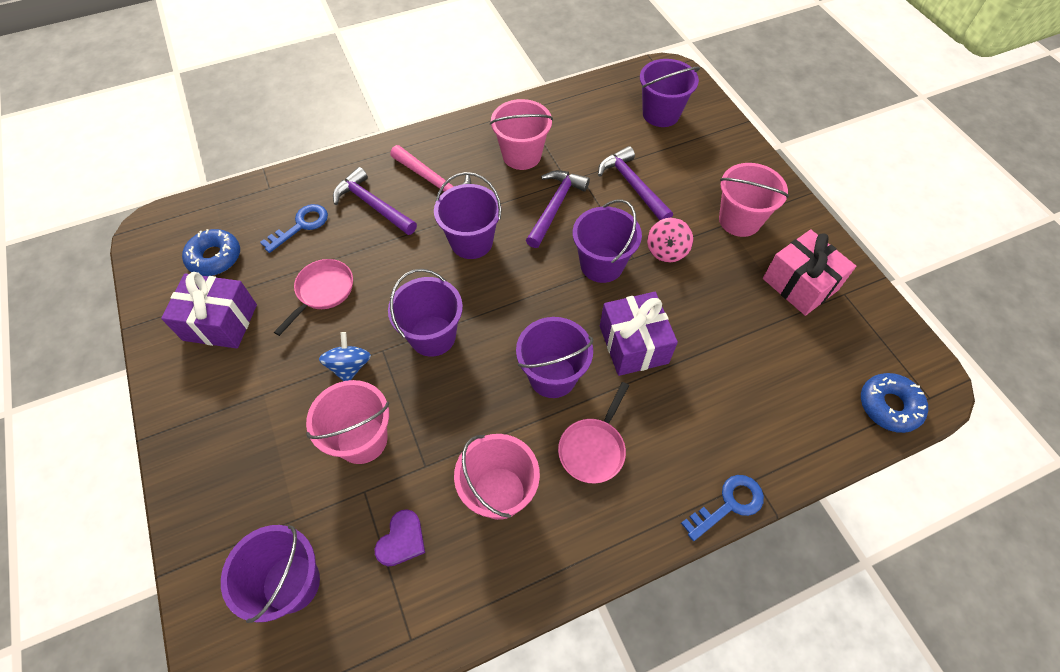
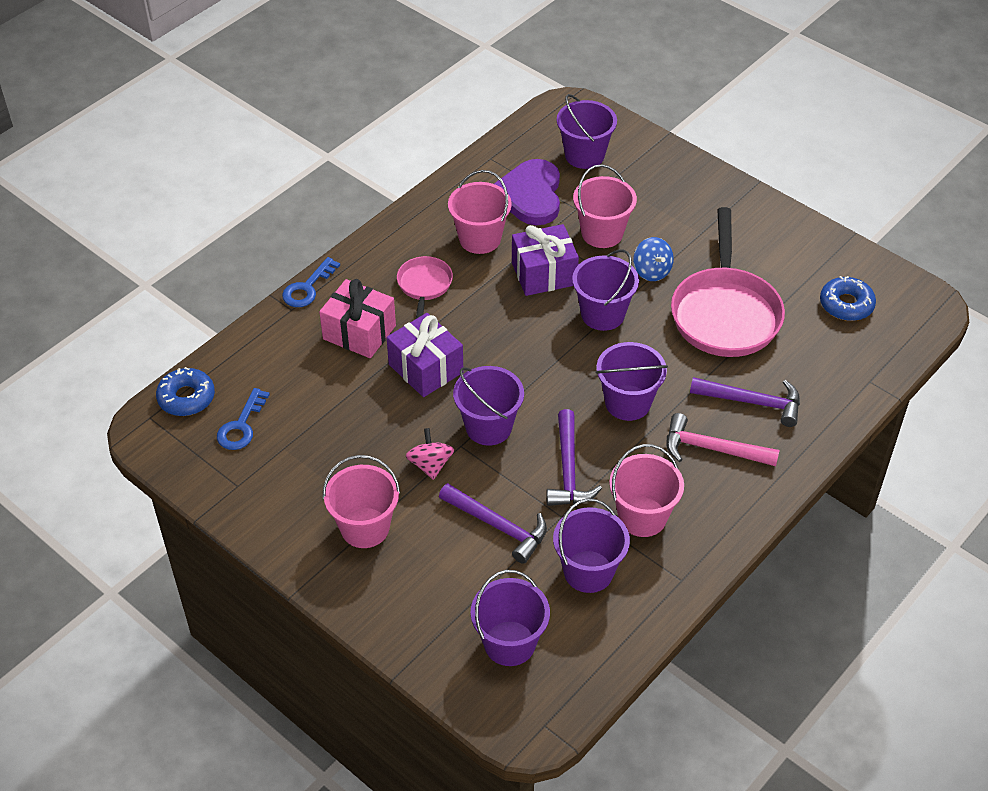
camera: 155 degrees right, 10 degrees down
(220, 322) = (785, 262): purple gift -> purple gift (544, 274)
(301, 226) = (800, 358): blue key -> blue key (241, 426)
(323, 292) = (725, 313): pink pan -> pink pan, size x1.97
(402, 540) = (530, 195): purple heart -> purple heart, size x2.02
(552, 376) = (483, 321): purple bucket -> purple bucket (588, 571)
(800, 284) = (284, 479): pink gift -> pink gift (359, 332)

